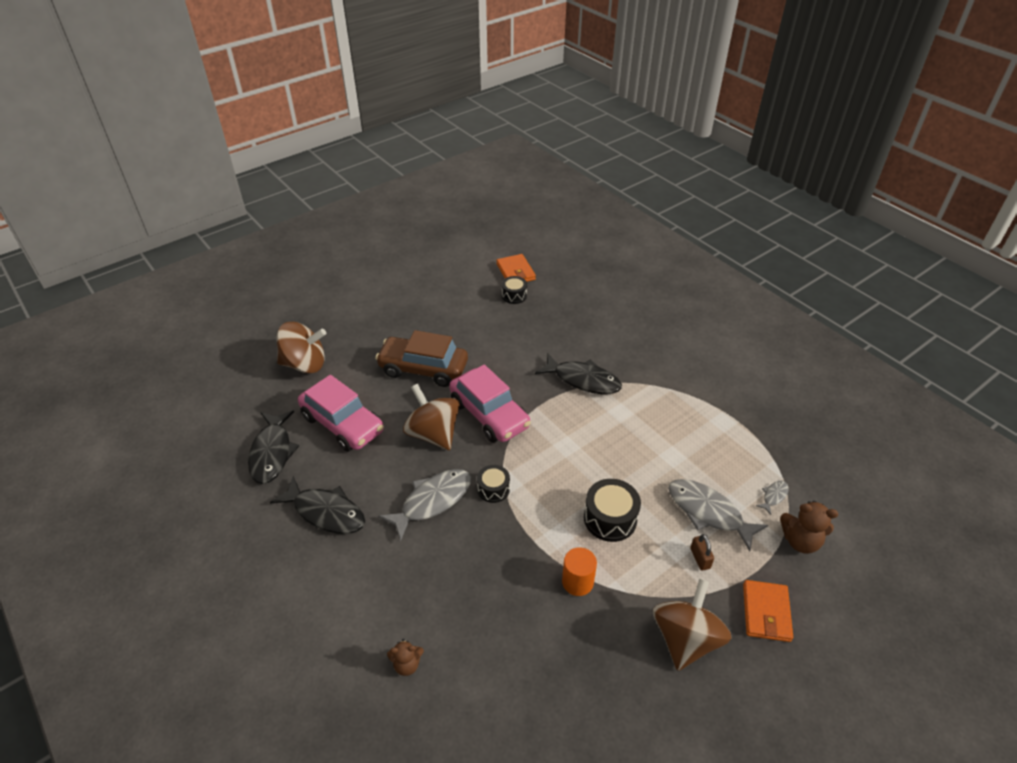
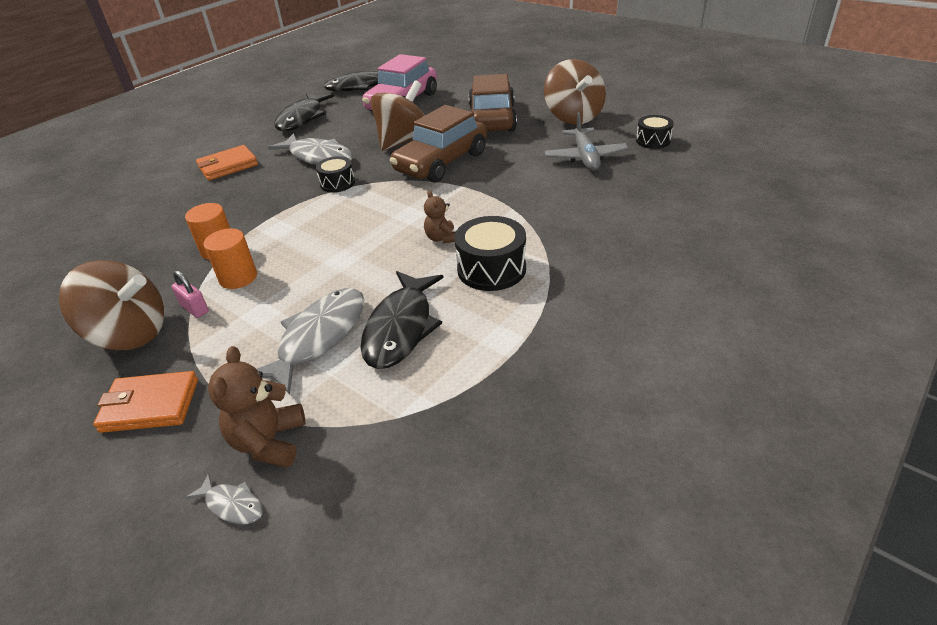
camera: 80 degrees right, 5 degrees down
(305, 364) = (469, 73): brown spinning top -> brown spinning top (573, 117)
(407, 664) = (149, 180): brown teddy bear -> brown teddy bear (442, 238)
(489, 414) = (441, 162): pink car -> brown car
(515, 272) = (701, 133): orange wallet -> orange wallet (228, 166)
(522, 334) = (585, 157): none -> grey plane
(583, 380) = (527, 208): black fish -> black fish (401, 328)
(610, 518) = (303, 259): black drum -> black drum (491, 269)
(625, 564) = (238, 277): none -> orange cylinder
(660, 594) = (194, 308): none -> pink padlock
(700, 558) = (243, 336): brown padlock -> none
(773, 496) = (356, 406): grey fish -> grey fish (232, 505)

